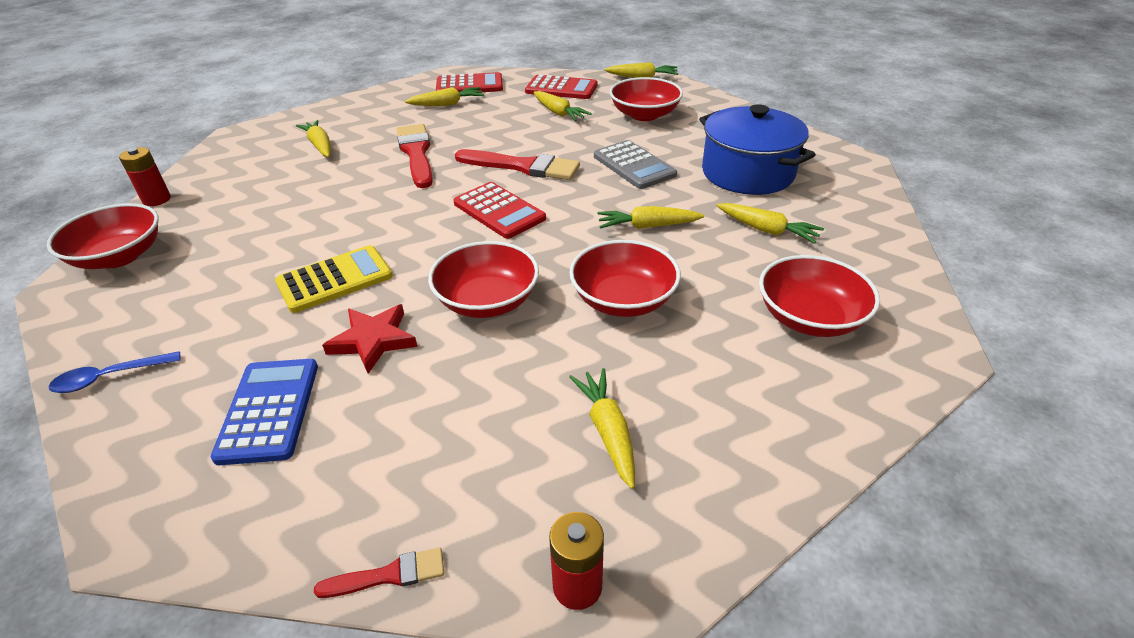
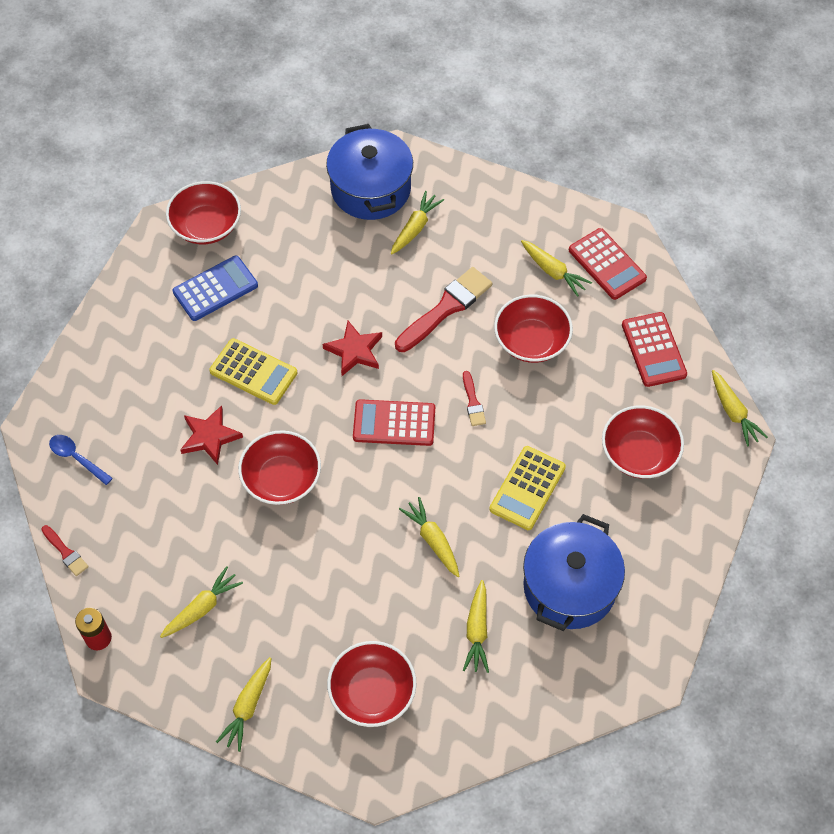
camera: 60 degrees right, 20 degrees up
(109, 377) = (111, 324): blue spoon -> blue spoon (76, 458)
(157, 199) = (277, 185): red battery -> none
(248, 154) = (371, 189): none -> blue pot
(269, 410) = (130, 424): blue calculator -> blue calculator (215, 289)
(395, 209) = (354, 350): none -> red star
(499, 211) = (394, 423): red calculator -> red calculator turned 75 degrees clockwise
(523, 166) = (473, 402): red brush -> red brush, size x0.50
(558, 113) = (595, 376): yellow carrot -> yellow carrot (247, 707)
(623, 300) = (328, 563): red bowl -> red bowl (531, 341)
(634, 165) = (527, 488): grey calculator -> yellow calculator

